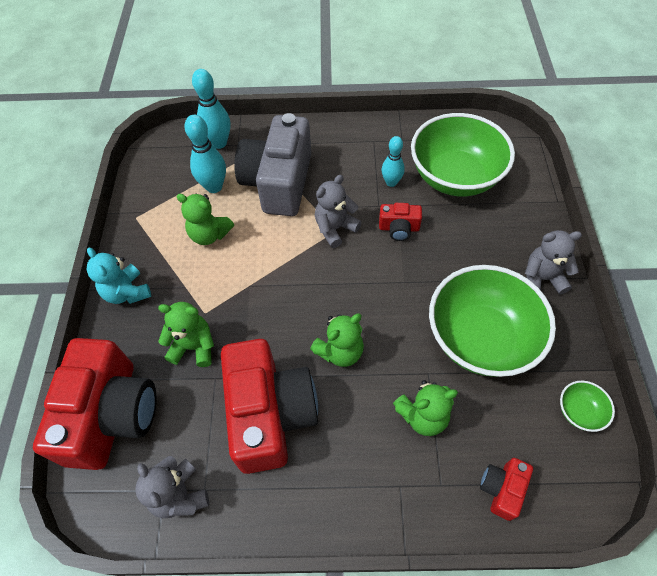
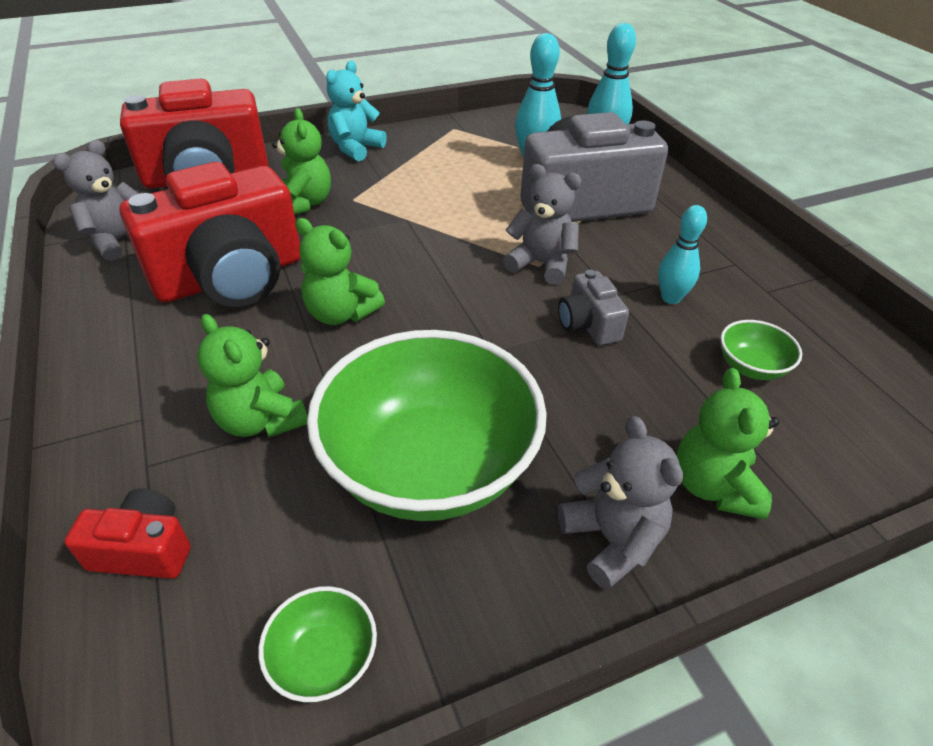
camera: 65 degrees right, 15 degrees down
(209, 234) = (462, 175): green teddy bear -> green teddy bear (714, 486)
(399, 228) = (588, 324): red camera -> grey camera
(455, 177) = (751, 367): green bowl -> green bowl, size x0.41

